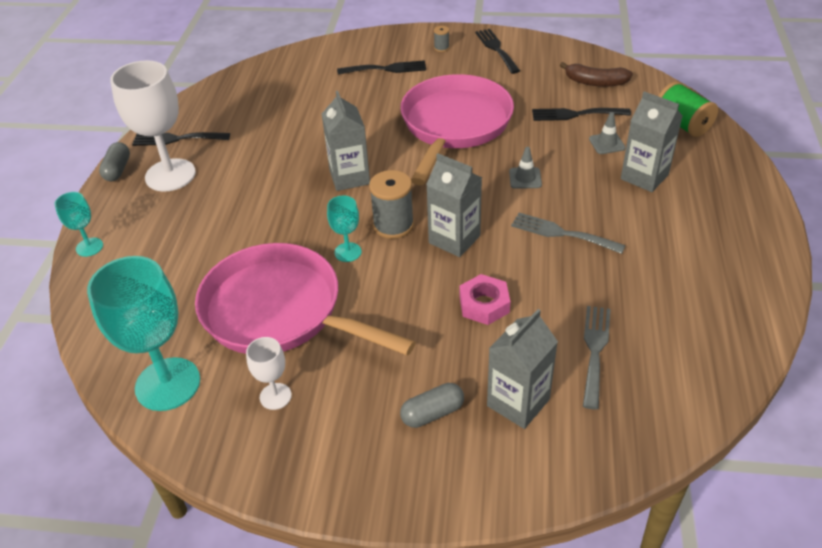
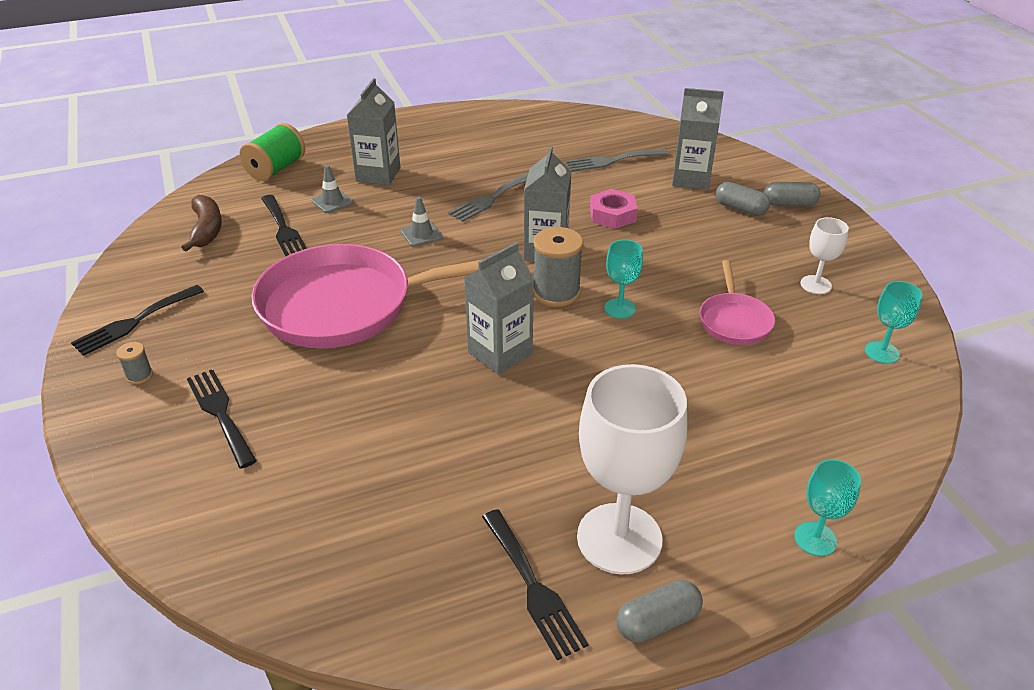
camera: 120 degrees left, 5 degrees down
(168, 384) = (882, 352): turquoise goblet -> turquoise goblet, size x0.49
(280, 312) = (734, 320): pink pan -> pink pan, size x0.48
(413, 466) = (789, 204): none -> grey capsule
(561, 233) = (491, 198): grey fork -> grey fork turned 45 degrees clockwise

